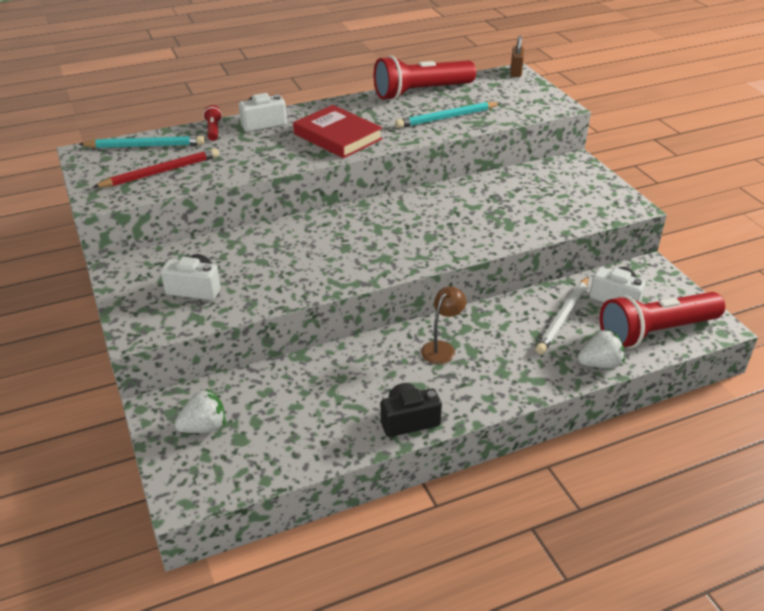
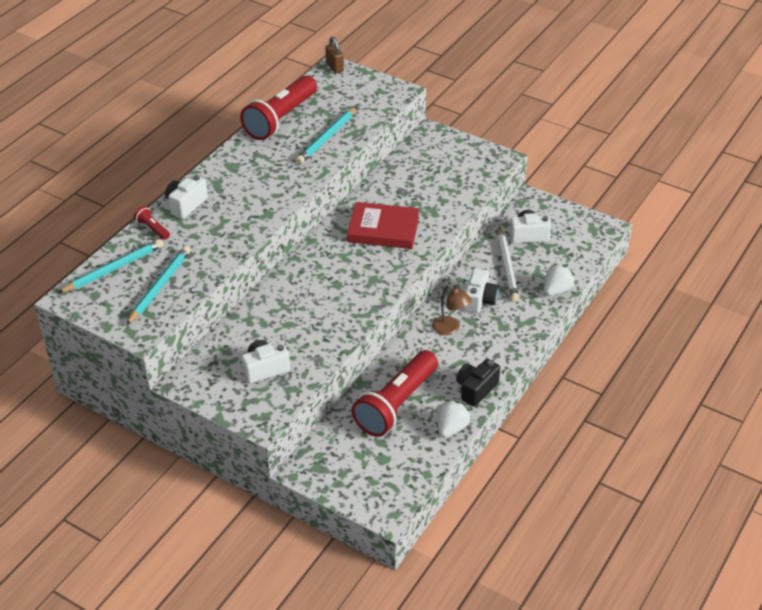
camera: 35 degrees left, 5 degrees up
(161, 172) = (159, 286): red pencil -> turquoise pencil
(204, 427) = (351, 464): white strawberry -> white strawberry (451, 428)
(337, 136) = (262, 192): red book -> red book (383, 229)
(442, 348) = (450, 329): brown lamp -> brown lamp turned 135 degrees clockwise
(501, 335) = (479, 300): none -> white camera
(655, 332) = (571, 250): red flashlight -> red flashlight (396, 404)

